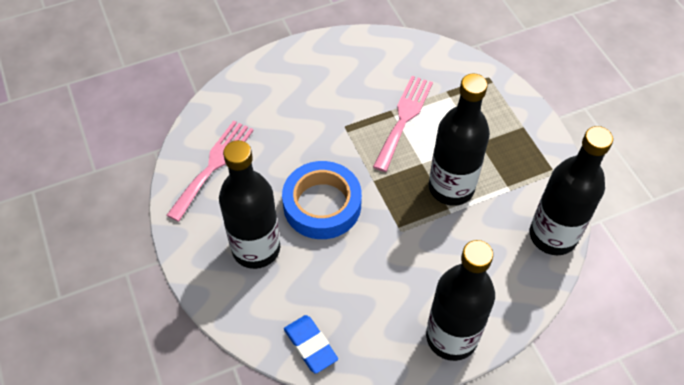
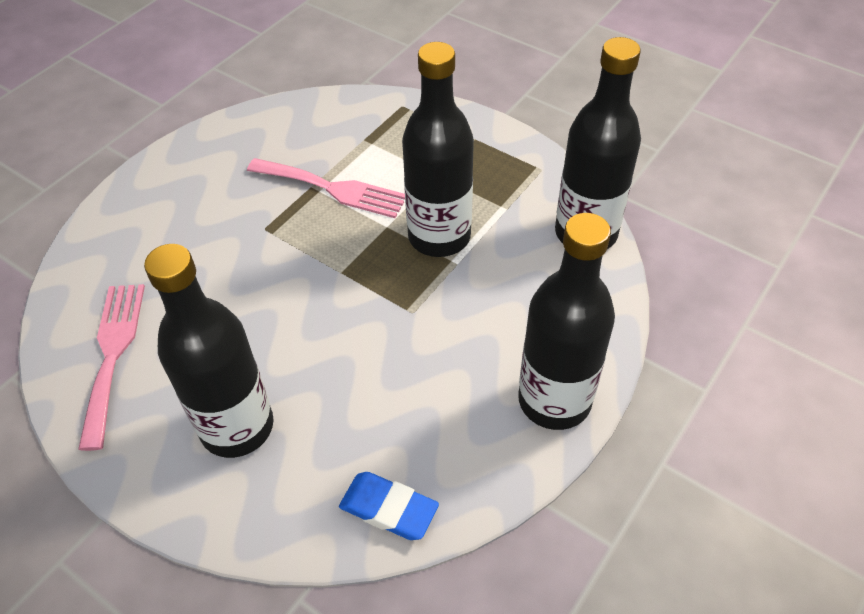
camera: 30 degrees left, 5 degrees down
(322, 205) = (293, 330): blue tape -> none
(404, 118) = (333, 189): pink fork -> pink fork turned 120 degrees clockwise

